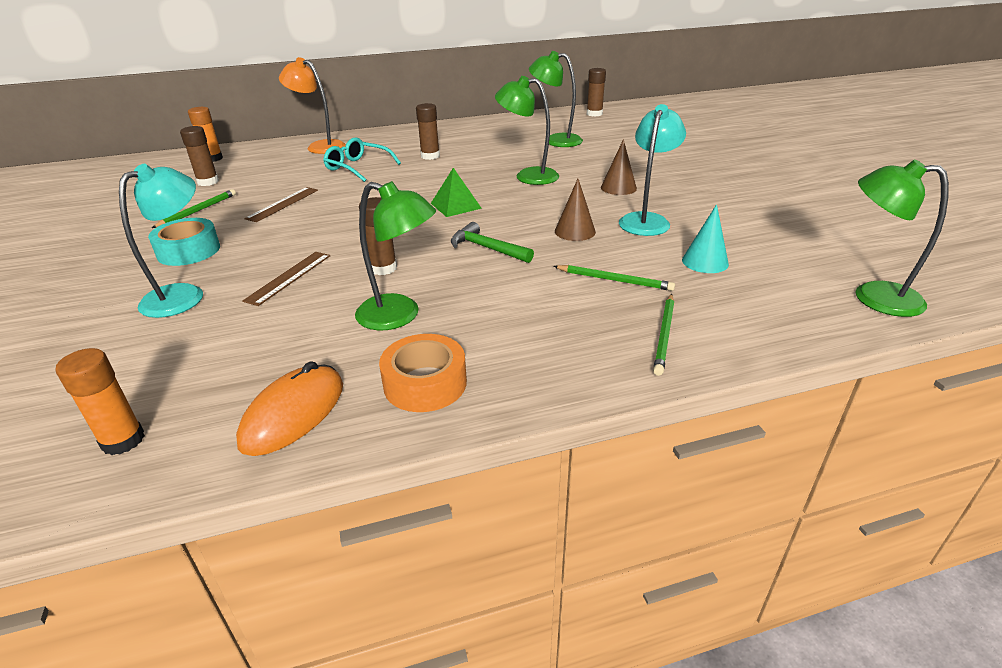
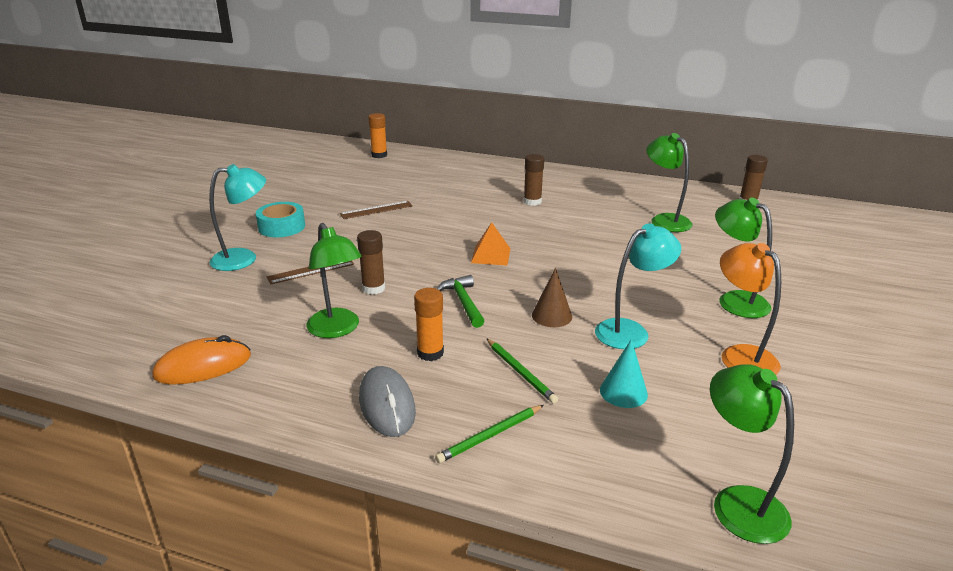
camera: 35 degrees right, 5 degrees down
(123, 440) = (118, 339): orange glue stick -> orange glue stick (430, 353)
(198, 211) = (321, 197): green pencil -> none
(208, 182) = (353, 175): brown glue stick -> none
(320, 146) = (462, 166): orange lamp -> orange lamp (740, 355)
(357, 167) = (464, 194): turquoise glasses -> none
(425, 383) = (290, 385): orange tape -> none
(456, 205) = (491, 255): green pyramid -> orange pyramid
(528, 176) = (587, 248): green lamp -> green lamp (735, 300)
(545, 354) = (387, 405): none -> grey mouse
(618, 188) = (653, 289): brown cone -> none

